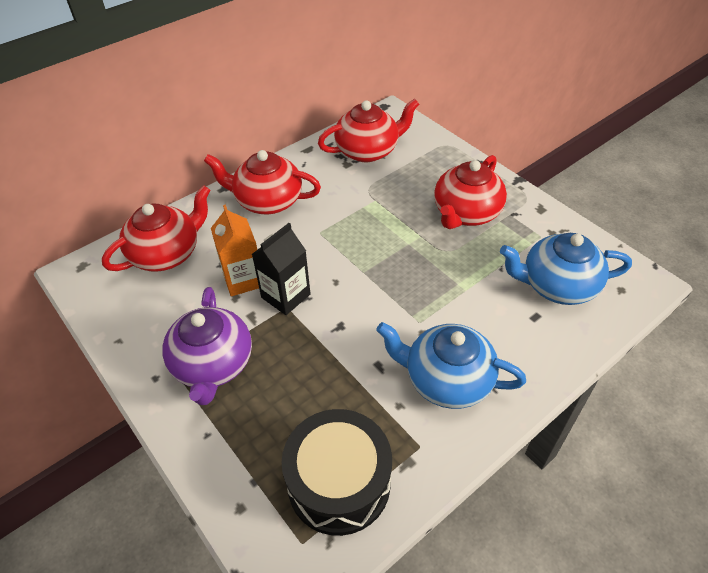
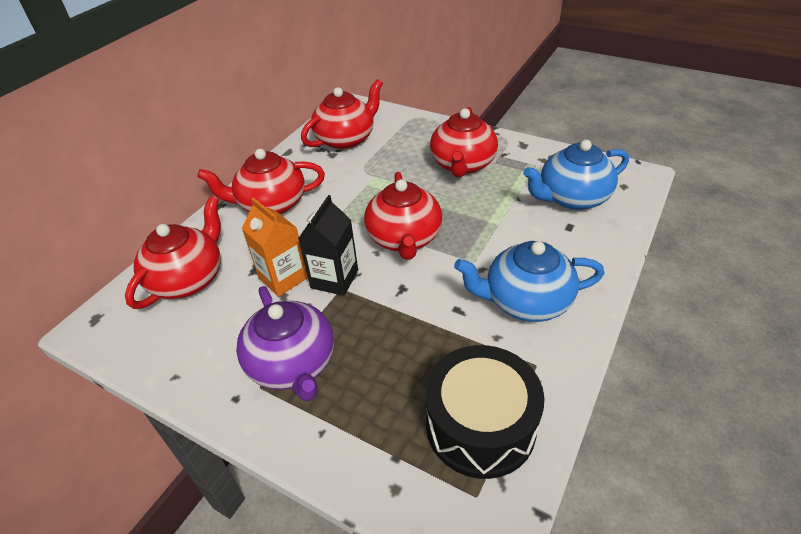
camera: 20 degrees left, 5 degrees down
(368, 276) = (404, 238): none -> red teapot

